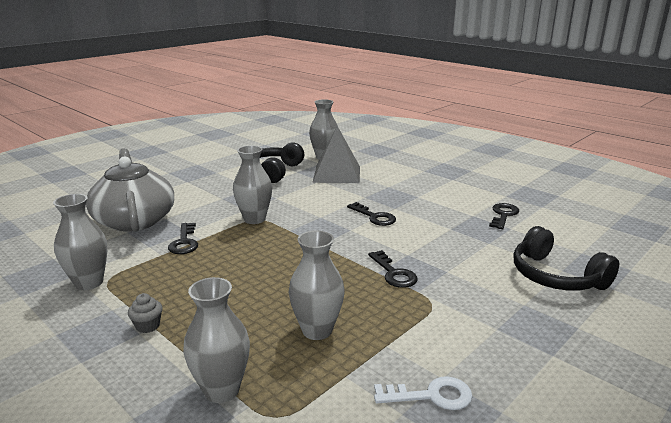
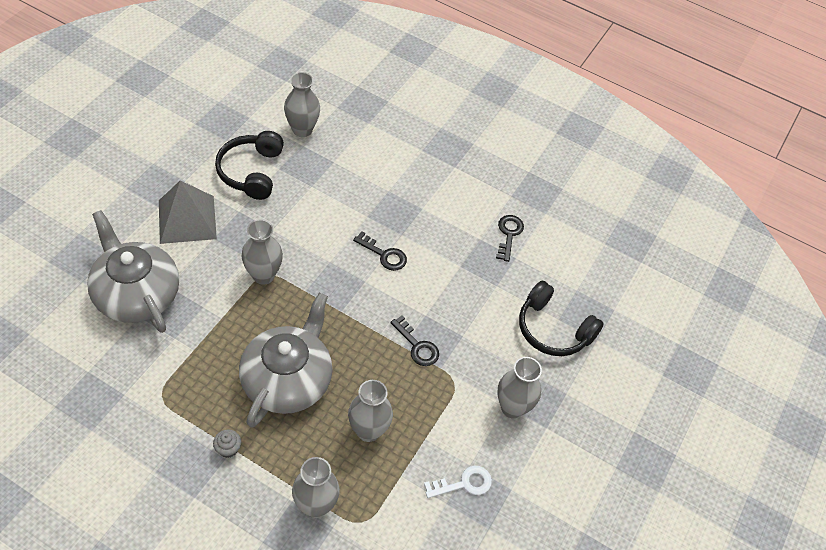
camera: 20 degrees left, 30 degrees up
(89, 283) = (146, 402): grey vase -> grey vase (512, 408)
(184, 242) = (207, 326): black key -> none
(243, 282) = (288, 379): none -> grey teapot
(337, 174) = (326, 169): grey pyramid -> grey pyramid (187, 219)

